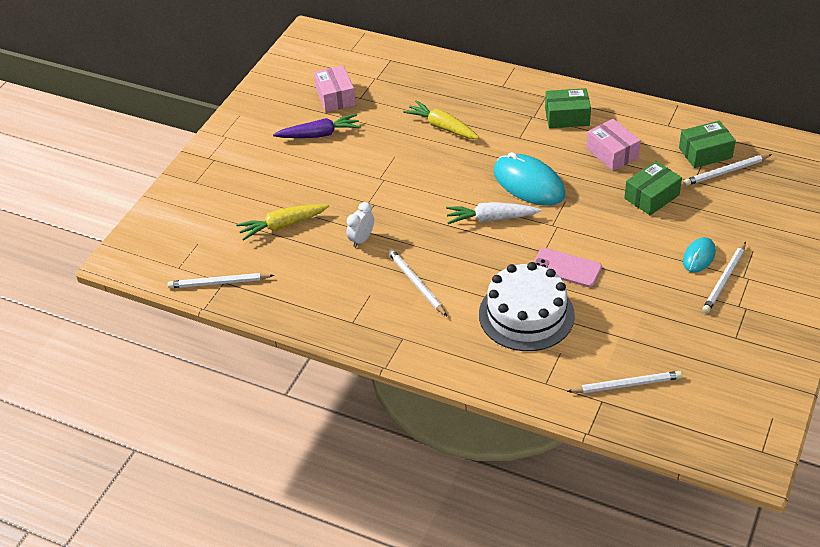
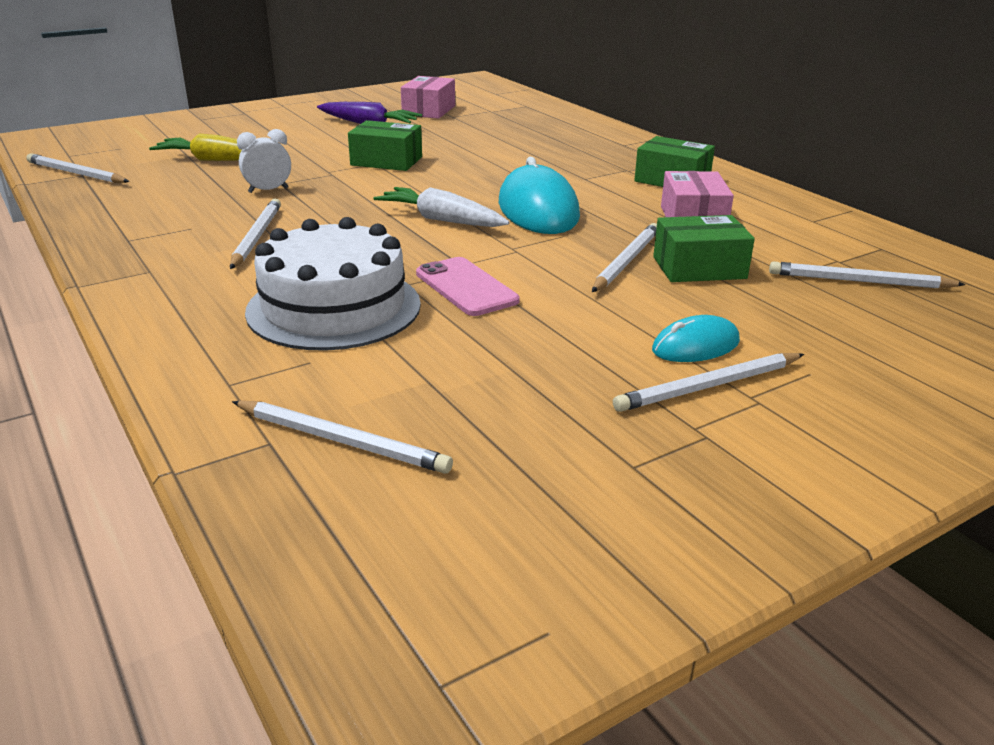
camera: 30 degrees right, 15 degrees down
(442, 127) = (505, 150): yellow carrot -> none
(615, 208) = (626, 261): none -> white pencil
(705, 153) = (844, 256): green box -> green box (386, 161)

